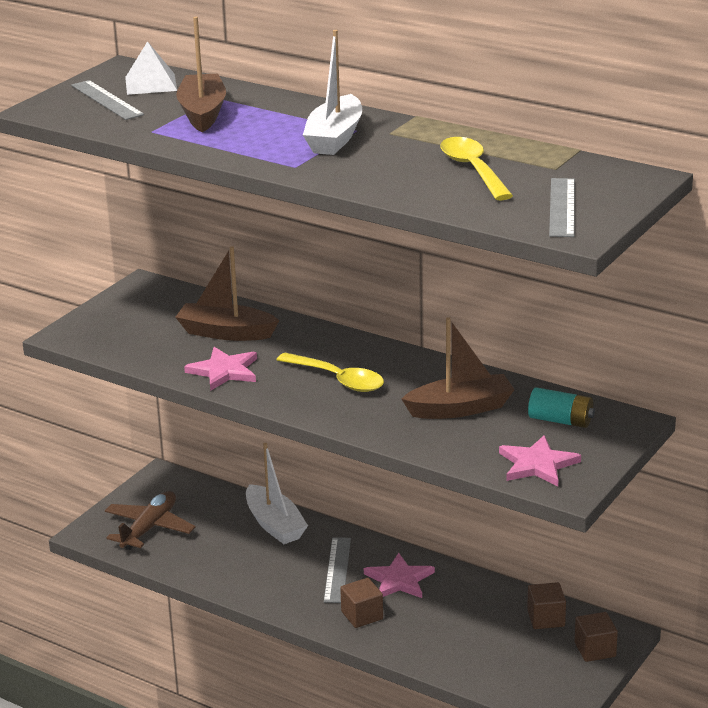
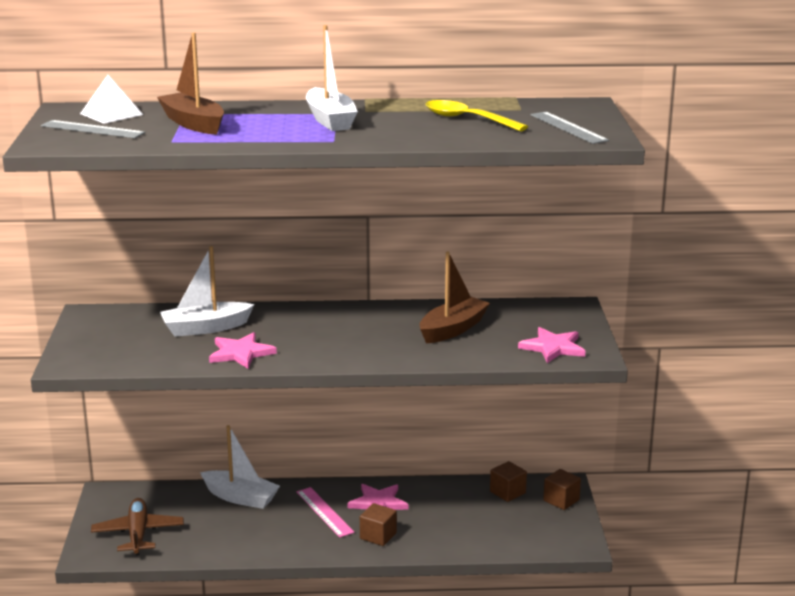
camera: 35 degrees left, 5 degrees down
(226, 333) = (205, 328): brown boat -> white boat
(337, 570) = (324, 512): grey ruler -> pink ruler
(338, 380) = (338, 335): yellow spoon -> none
(561, 420) = (530, 318): turquoise battery -> none

